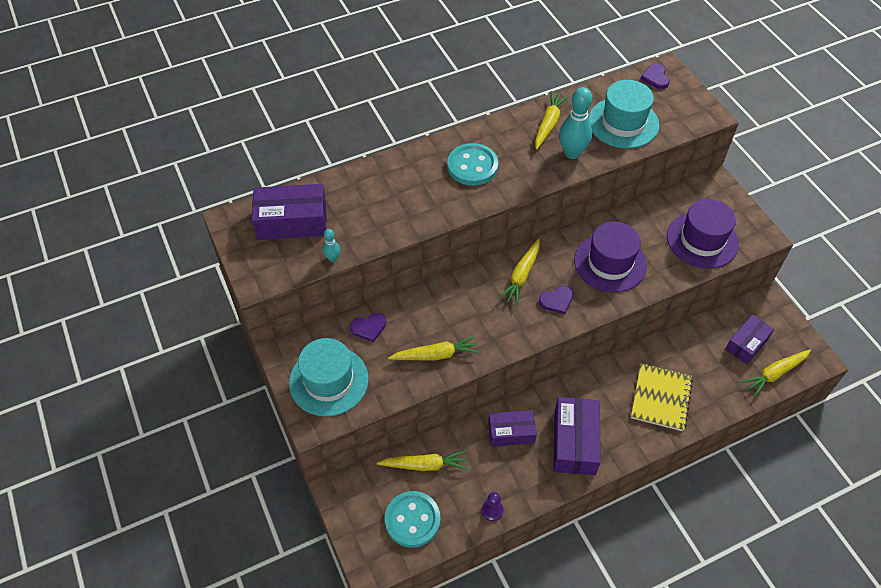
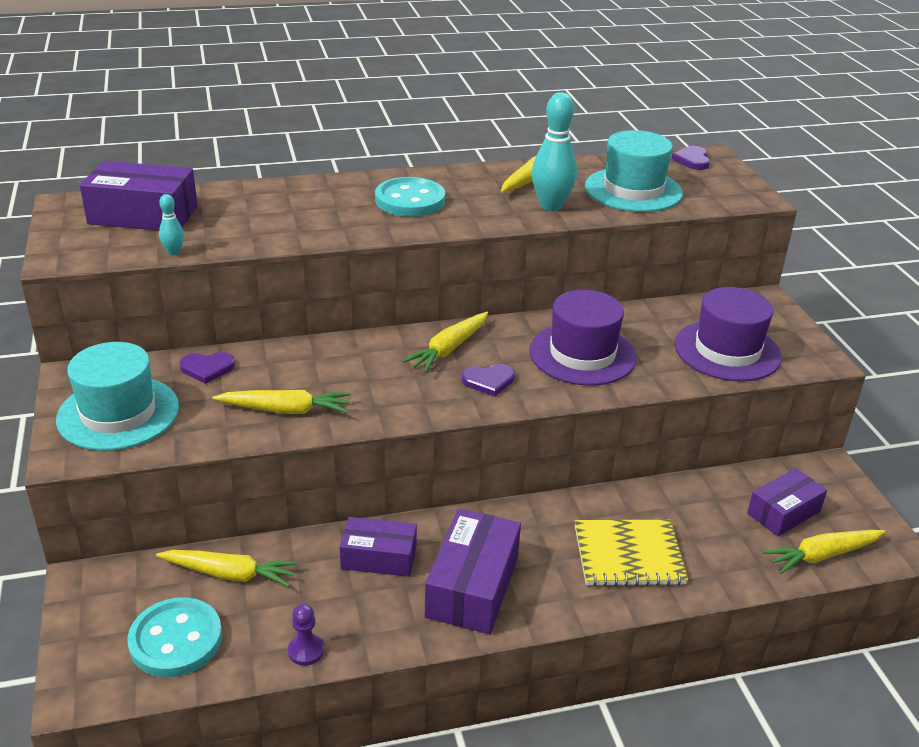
camera: 10 degrees right, 20 degrees down
(661, 398) = (628, 555): yellow notebook -> yellow notebook turned 60 degrees clockwise

